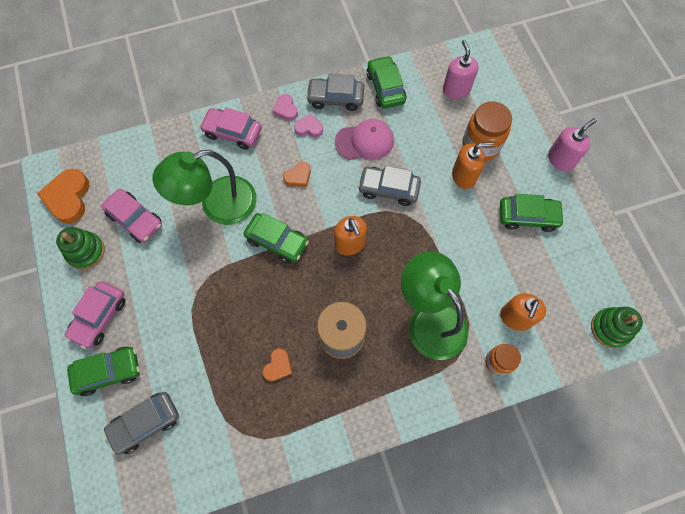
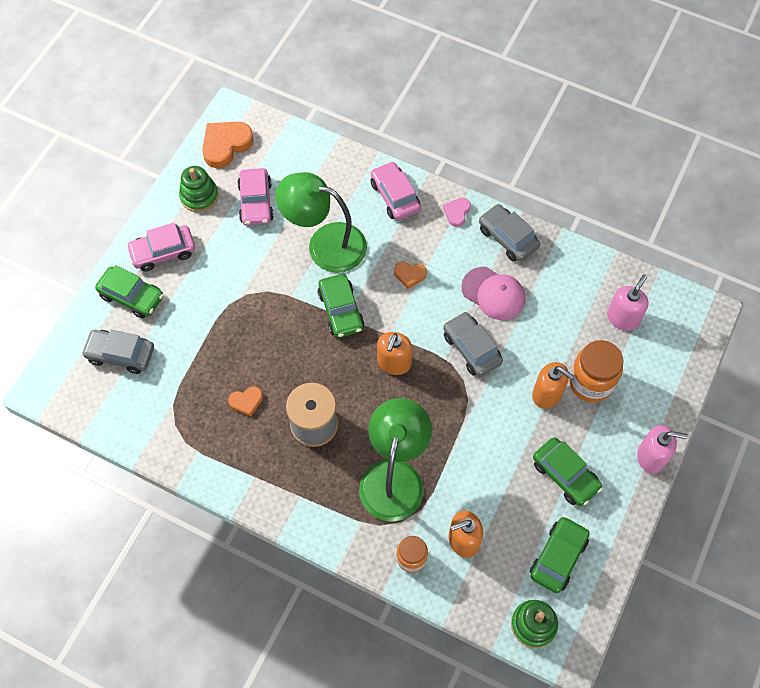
camera: 45 degrees right, 5 degrees down
(309, 128) = (459, 243): pink heart -> none
(385, 88) = (560, 264): green car -> green car (558, 557)

